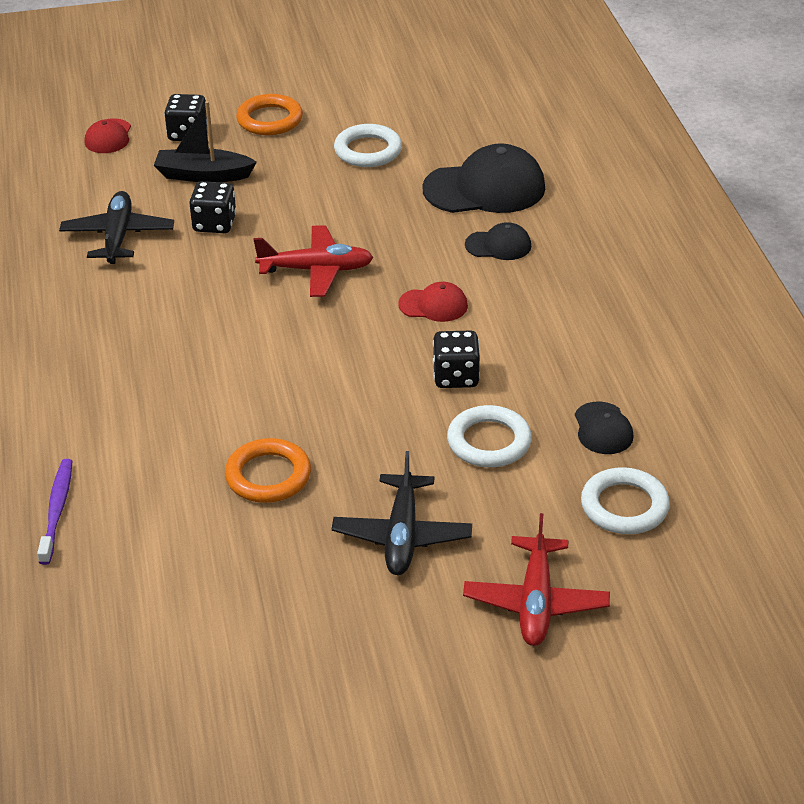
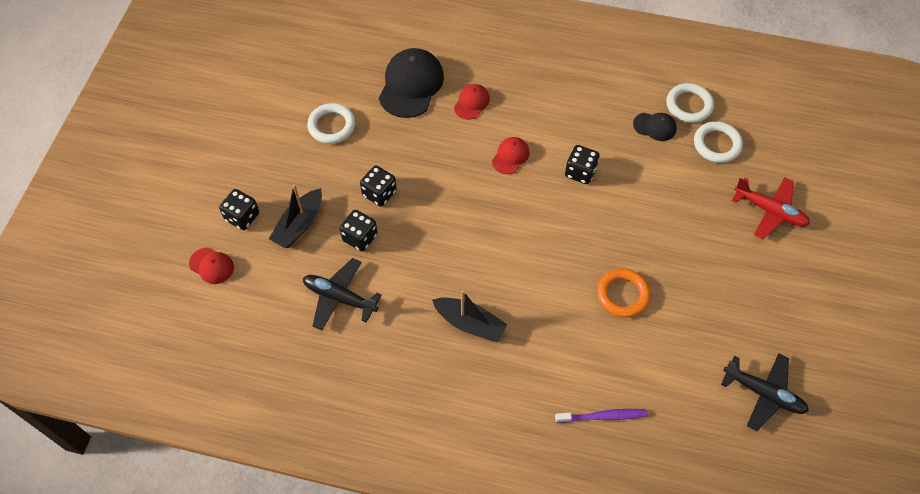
camera: 65 degrees left, 20 degrees up
(57, 510) = (603, 416): purple toothbrush -> purple toothbrush turned 150 degrees clockwise
(139, 349) = (470, 323): none -> black boat
(270, 120) = (258, 164): orange ring -> none
(291, 217) = (379, 193): none -> black dice
(316, 270) = (442, 200): red plane -> none
(402, 535) = (698, 249): black plane -> black plane (763, 393)
(489, 442) = (642, 180): white ring -> white ring (689, 105)
(498, 245) = (471, 102): black cap -> red cap

